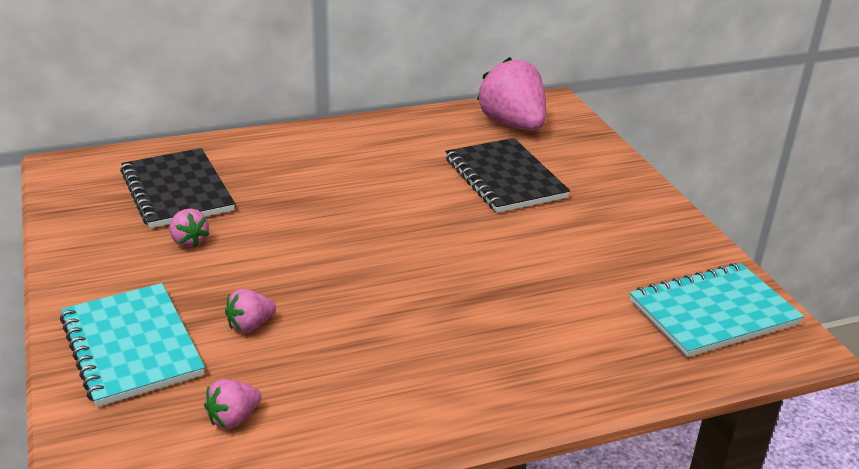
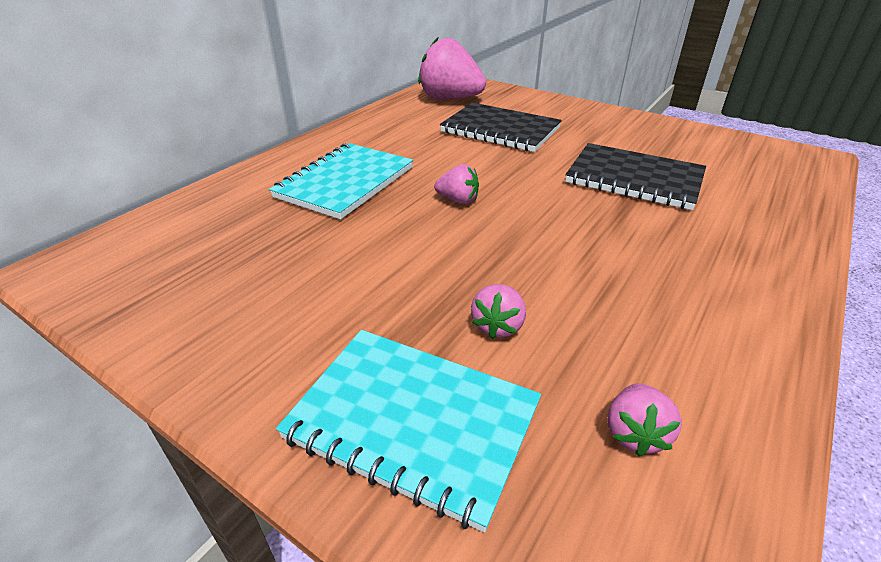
camera: 35 degrees left, 5 degrees up
(177, 191) = (239, 238): black notebook -> black notebook (634, 179)
(189, 241) = (318, 277): pink strawberry -> pink strawberry (458, 200)
(713, 313) = (753, 159): turquoise notebook -> turquoise notebook (345, 182)

